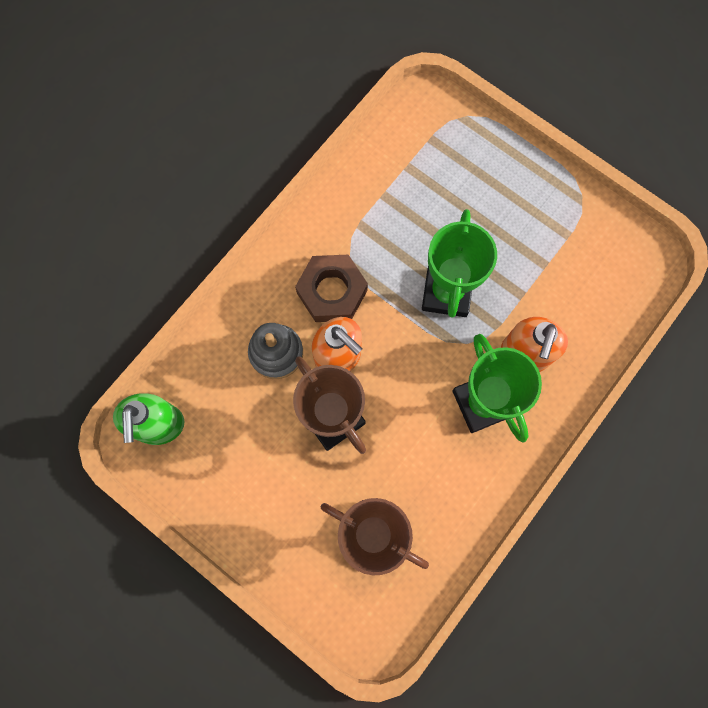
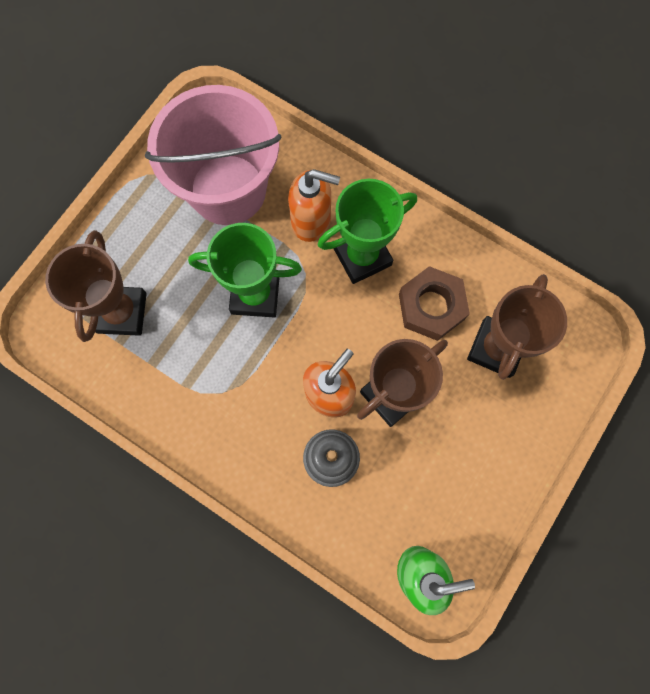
camera: 95 degrees left, 0 degrees up
(332, 292) = (262, 407): brown nut -> brown nut (431, 307)
(436, 169) = (121, 312): none -> brown trophy
(563, 272) = (228, 190): none -> pink bucket

